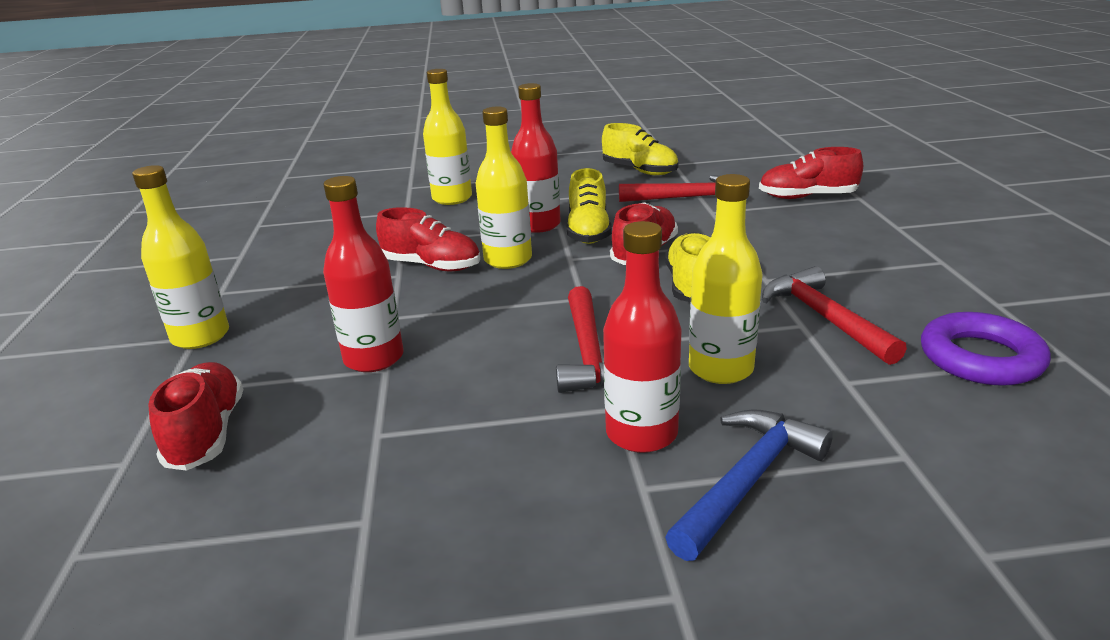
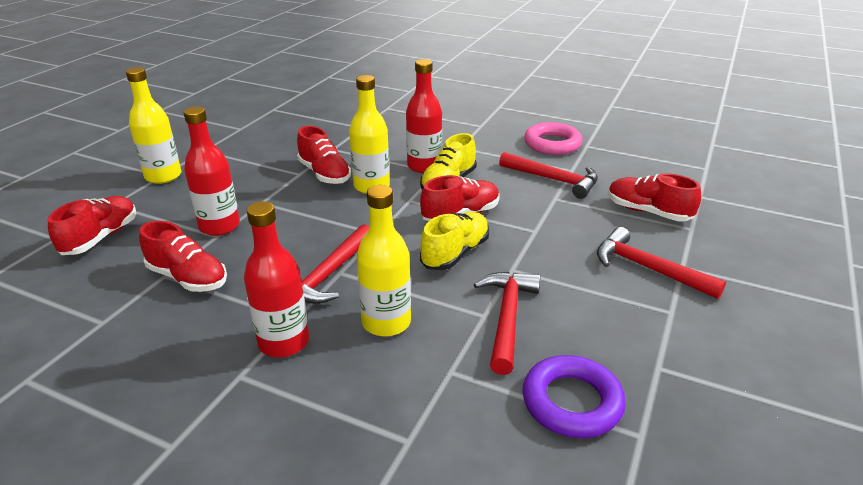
camera: 30 degrees right, 5 degrees up
(415, 424) = (188, 278): none -> red shoe
(452, 198) = (400, 126): yellow bottle -> none
(639, 171) = (552, 144): yellow shoe -> pink ring
(747, 480) = (296, 403): blue hammer -> none
(874, 237) = (647, 268): none -> red hammer

